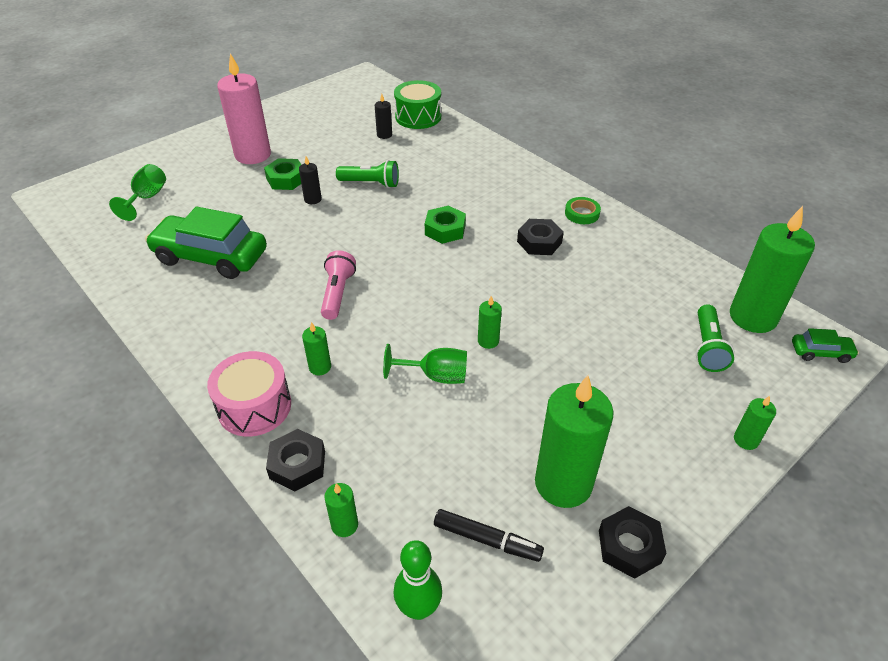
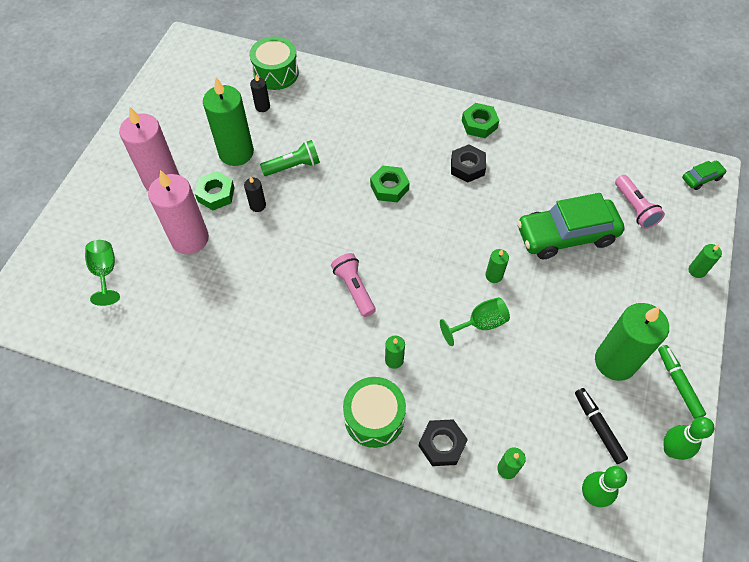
camera: 30 degrees left, 15 degrees up
(211, 257) = (221, 305): green car -> green car (566, 235)
(234, 201) = (190, 239): none -> pink candle
(254, 406) = (374, 418): pink drum -> green drum
(487, 540) = (598, 427): black marker -> black marker turned 105 degrees counterclockwise
(562, 615) = (671, 450): none -> green bowling pin
(582, 213) = (479, 124): green tape -> green nut
(629, 546) = (678, 383): black nut -> green marker
(707, 347) = (634, 208): green flashlight -> pink flashlight
(752, 317) = (647, 168): green candle -> green candle (236, 152)

